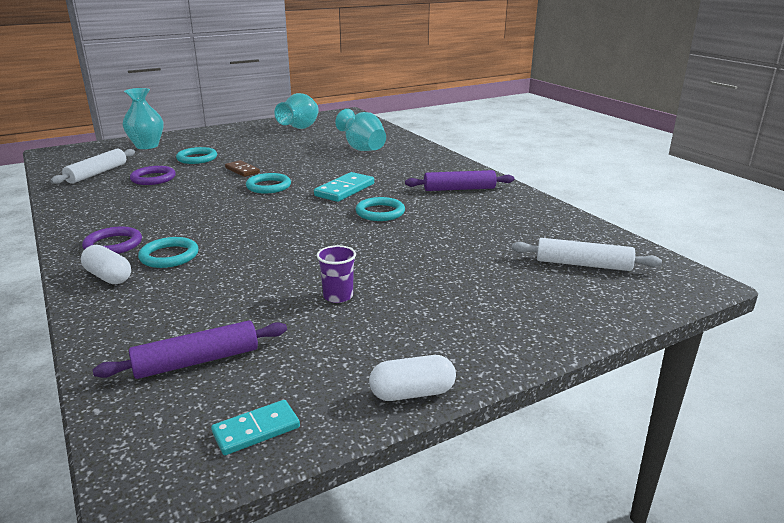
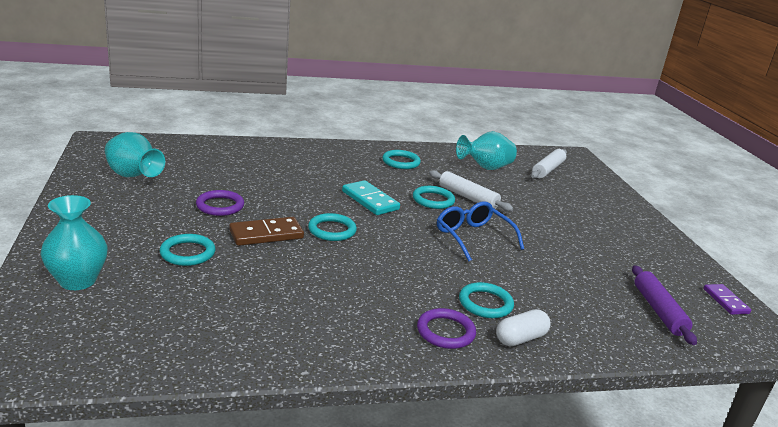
camera: 75 degrees left, 0 degrees up
(97, 173) = (178, 330): white rolling pin -> white rolling pin (468, 197)
(153, 178) = (243, 290): purple ring -> purple ring (220, 206)
(242, 170) = (266, 234): brown domino -> brown domino, size x1.52
(256, 430) = (725, 301): turquoise domino -> purple domino
(309, 238) = (473, 237): none -> blue glasses
(338, 296) = (576, 247): purple cup -> none
(362, 149) = (256, 167): turquoise vase -> turquoise vase (485, 168)
(412, 393) = (686, 252): white capsule -> none
(459, 189) = (401, 162): purple rolling pin -> turquoise ring

